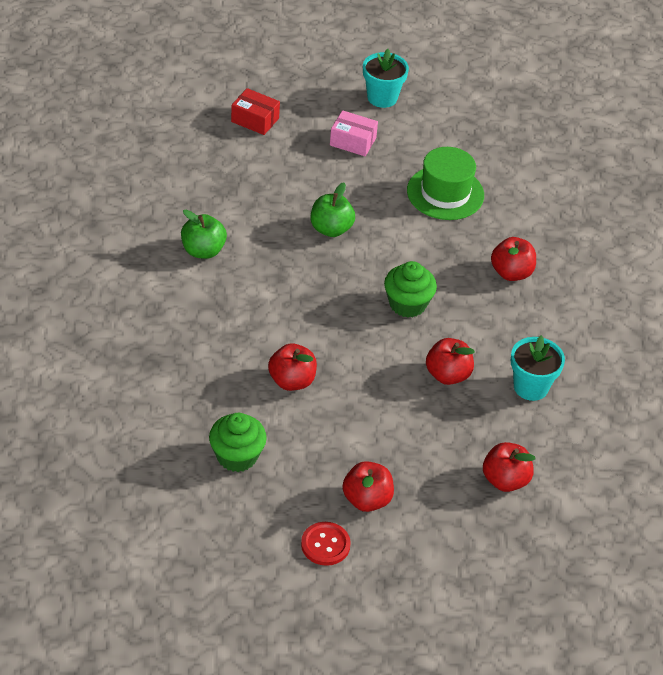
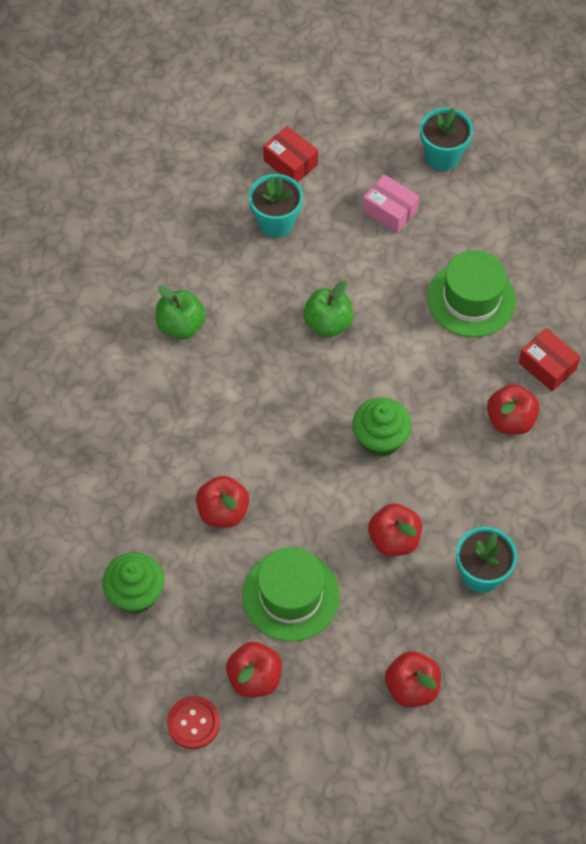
camera: 20 degrees right, 15 degrees up
(258, 164) = (276, 222): none -> turquoise flower pot
(375, 432) = (291, 595): none -> green hat
(526, 230) = (547, 366): none -> red box

